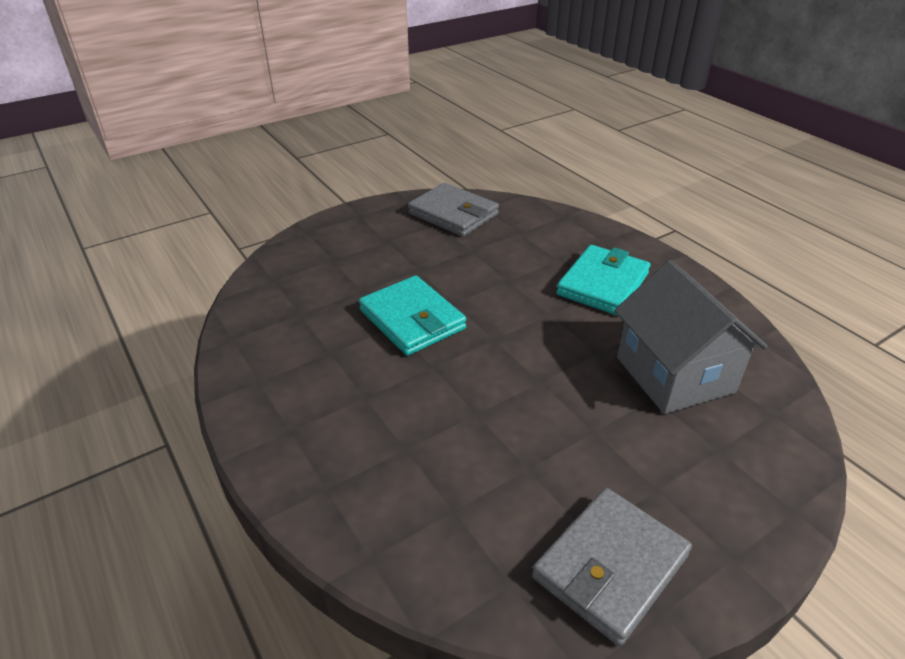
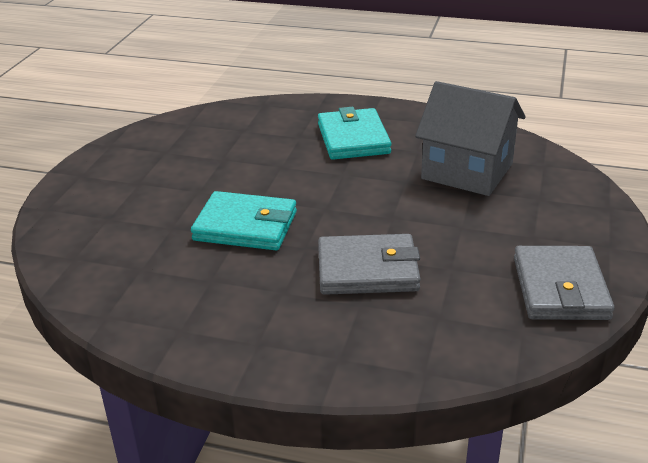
camera: 40 degrees left, 5 degrees down
(453, 214) = (169, 139): grey wallet -> grey wallet (367, 270)

